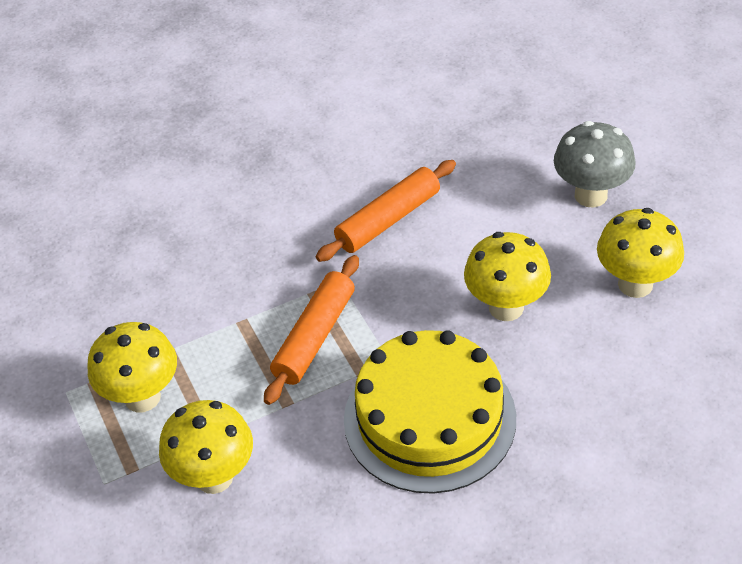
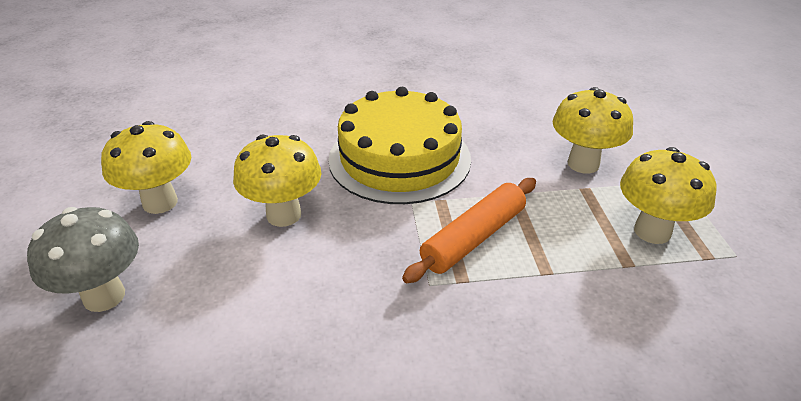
camera: 165 degrees left, 10 degrees down
(388, 219) = (341, 340): orange rolling pin -> none

